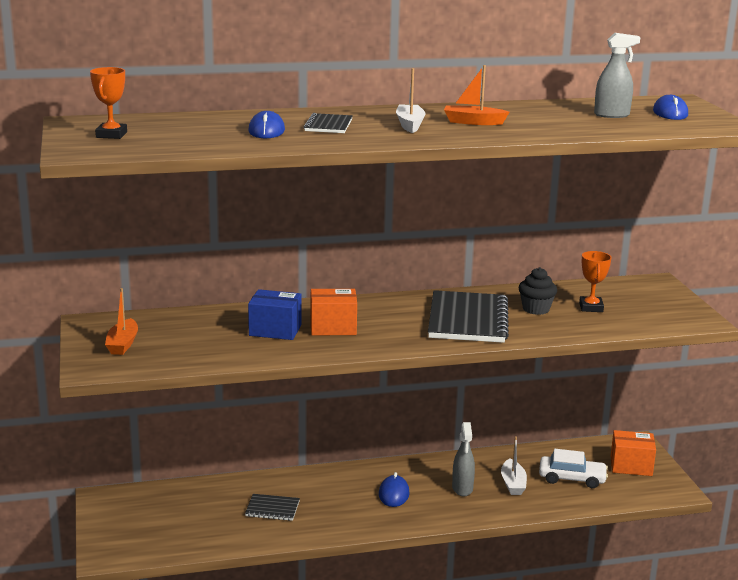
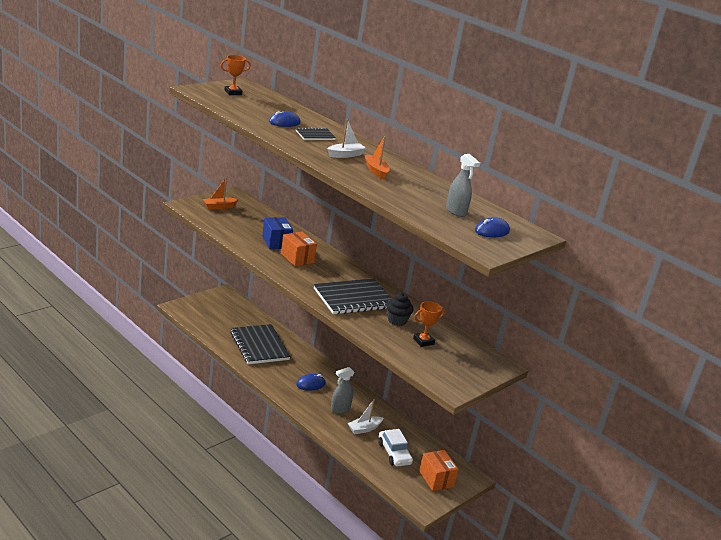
camera: 55 degrees right, 5 degrees up
(272, 509) = (259, 346): black notebook -> black notebook, size x2.02

